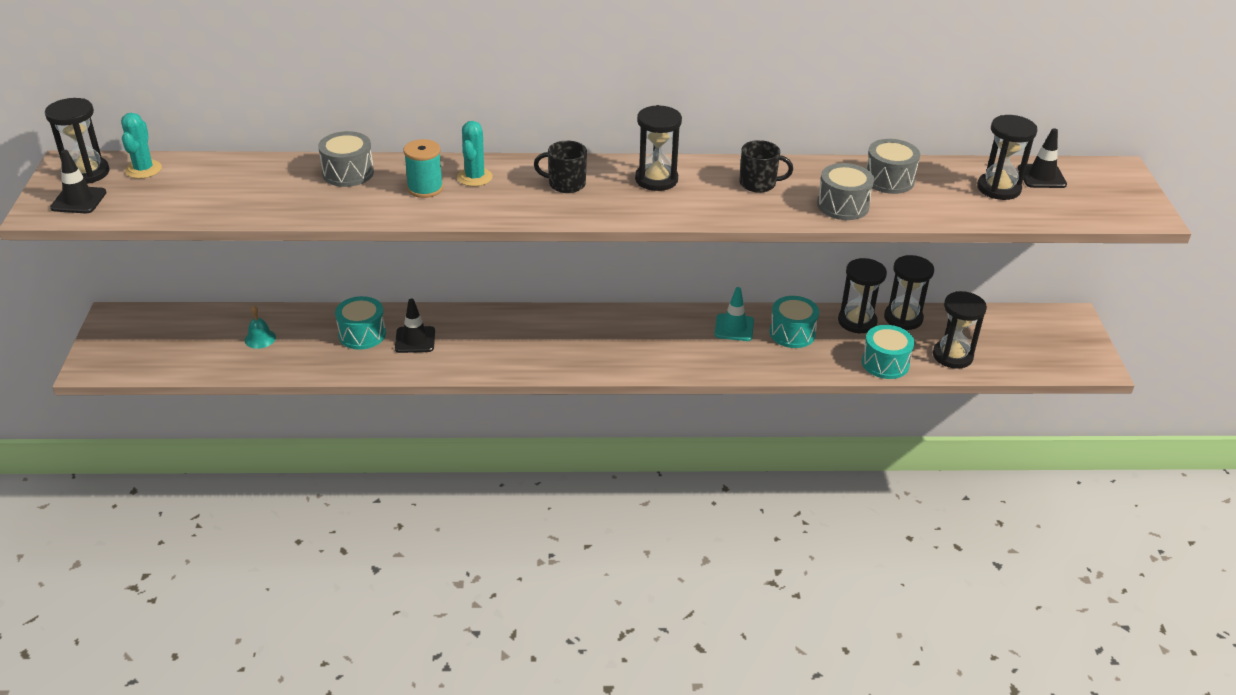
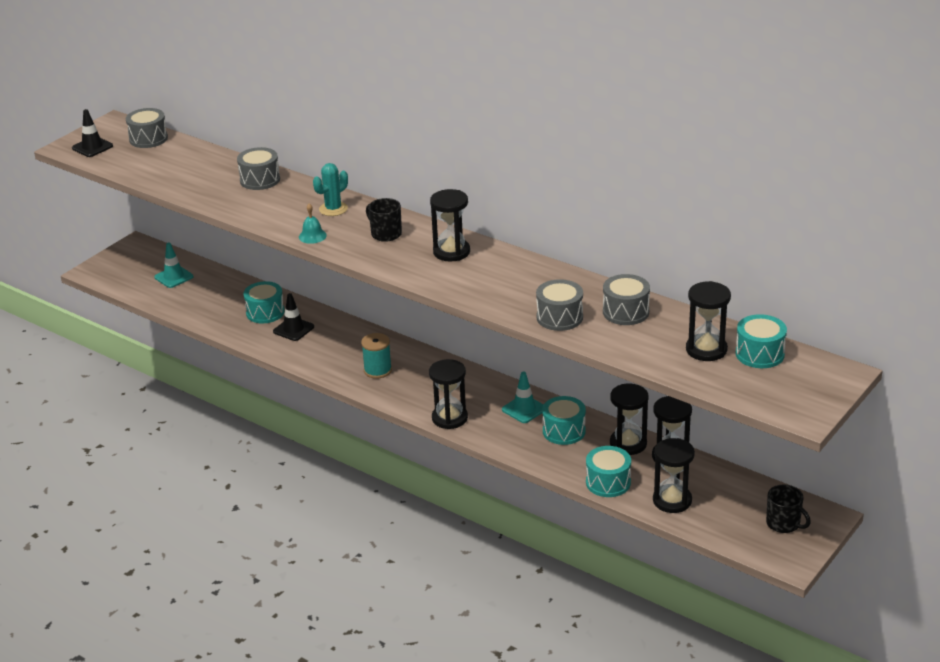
camera: 40 degrees right, 5 degrees down
(86, 173) = (116, 131): black hourglass -> black hourglass (449, 418)
(143, 169) = (148, 139): turquoise cactus -> grey drum
(207, 336) = (174, 277): none -> turquoise traffic cone
(260, 338) = (202, 291): turquoise bell -> turquoise bell (312, 236)
(425, 188) = (292, 206): turquoise spool -> turquoise spool (377, 370)
(758, 184) = (520, 280): black mug -> black mug (784, 523)
(1041, 176) = (760, 354): black traffic cone -> turquoise drum

